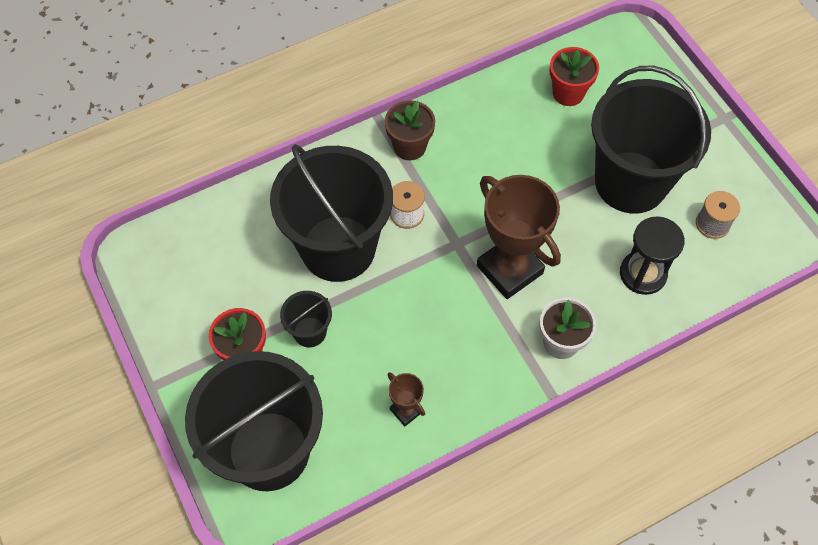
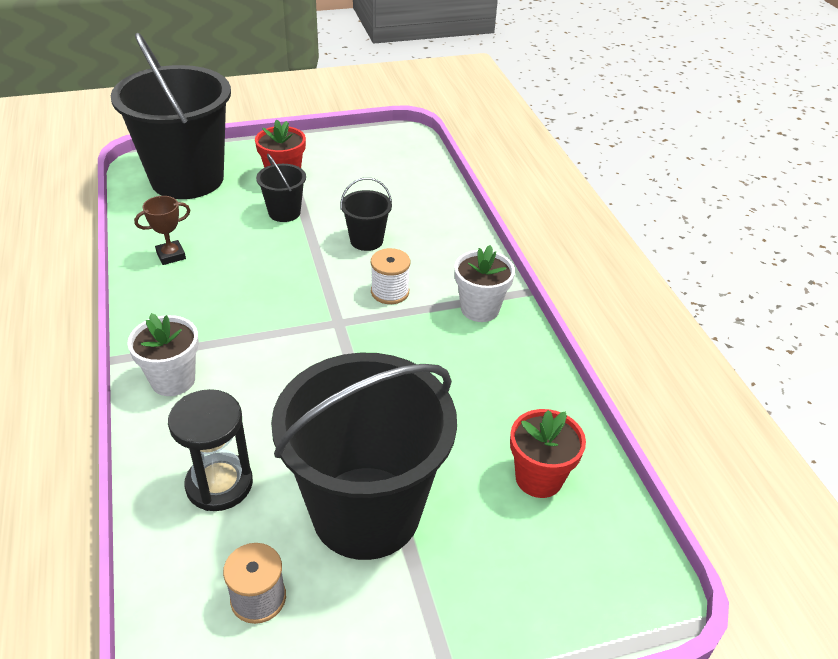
camera: 100 degrees right, 20 degrees down
(338, 248) = (366, 240): black bucket -> black bucket, size x0.42
(409, 146) = (480, 309): brown flower pot -> white flower pot
(509, 269) = (286, 357): brown trophy -> none

